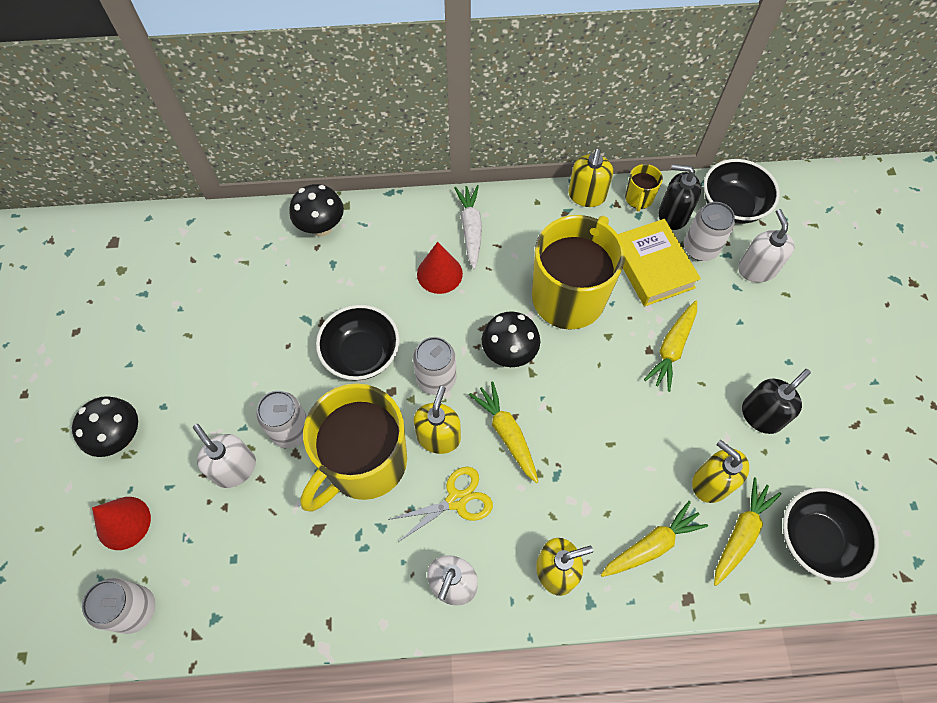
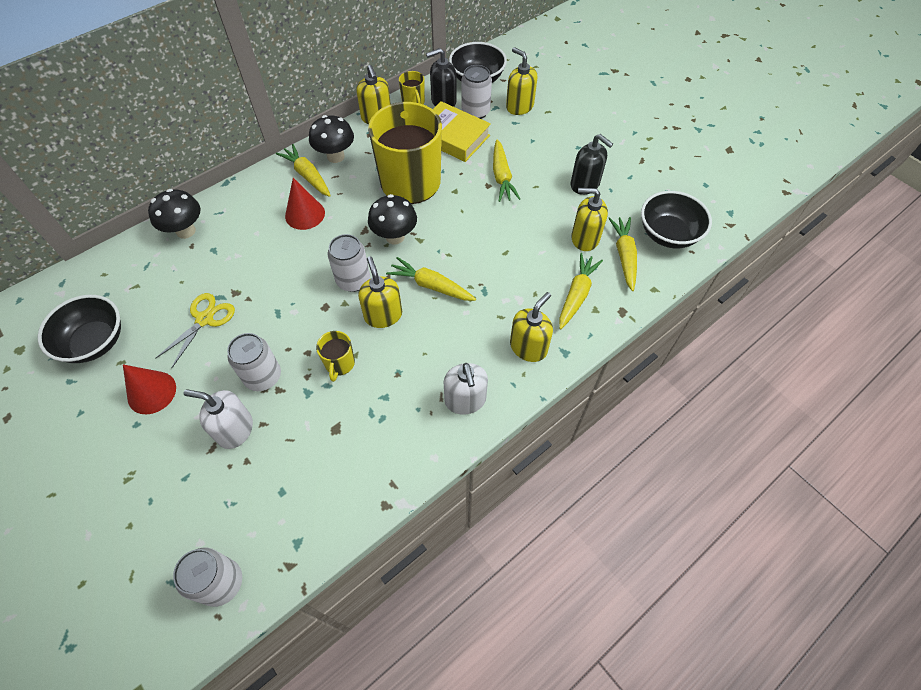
camera: 35 degrees left, 5 degrees down
(121, 437) = (112, 468): black mushroom -> black mushroom (335, 156)
(123, 523) = (162, 528): red cone -> red cone (151, 392)
(362, 354) = (283, 296): black bowl -> black bowl (95, 342)
(364, 462) = (339, 363): yellow mug -> yellow mug, size x0.41
(457, 500) = (427, 346): yellow scissors -> yellow scissors (205, 319)
(470, 229) = (307, 176): white carrot -> yellow carrot
(756, 269) = (519, 106): white soap dispenser -> yellow soap dispenser
(761, 415) = (585, 184): black soap dispenser -> black soap dispenser turned 120 degrees clockwise

